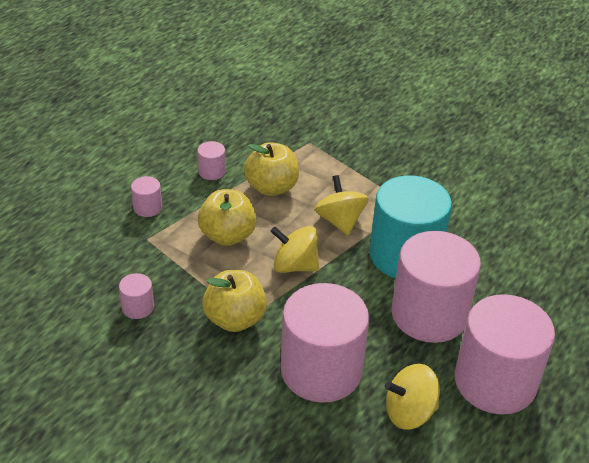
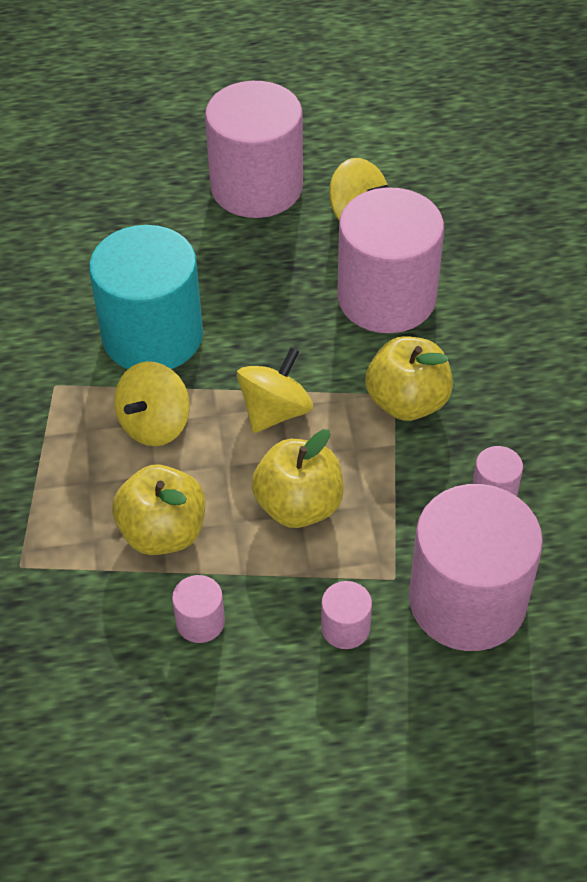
camera: 130 degrees left, 10 degrees up
(294, 266) = (275, 411): yellow spinning top -> yellow spinning top turned 120 degrees counterclockwise
(429, 314) = (222, 270): pink cylinder -> pink cylinder (467, 601)

